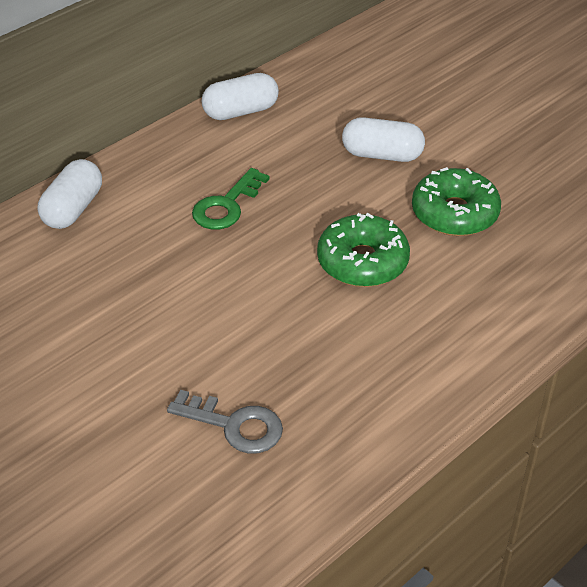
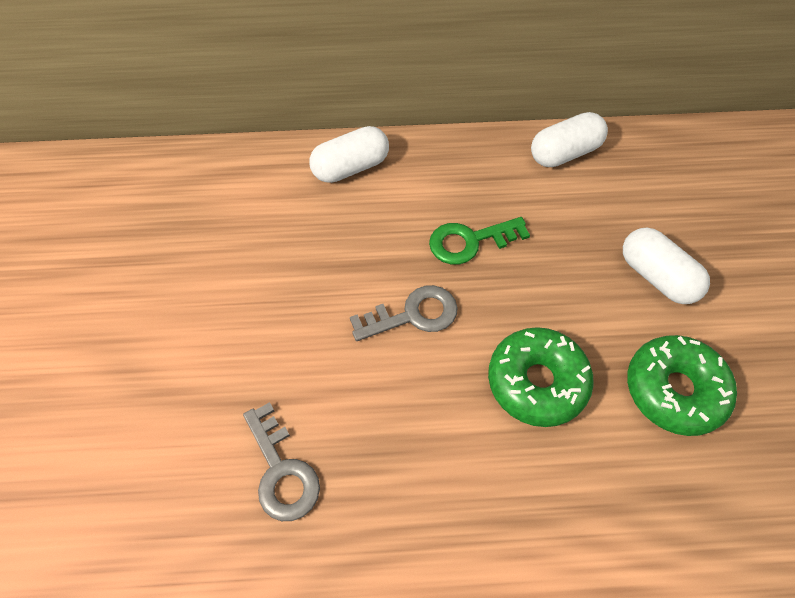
camera: 40 degrees right, 15 degrees up
(232, 275) = (413, 315): none -> grey key
(240, 111) = (564, 153): white capsule -> white capsule turned 45 degrees counterclockwise

